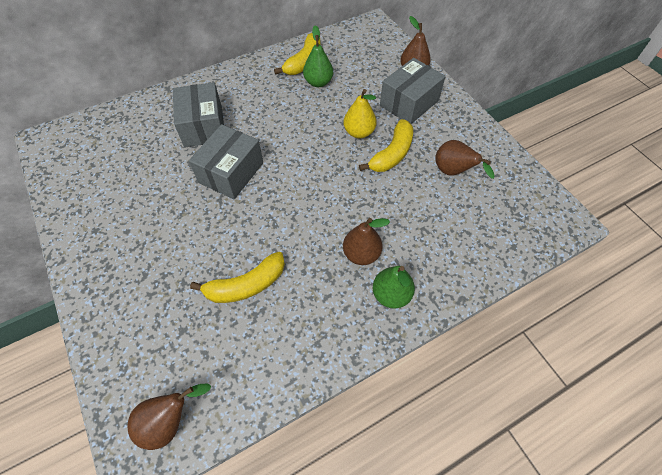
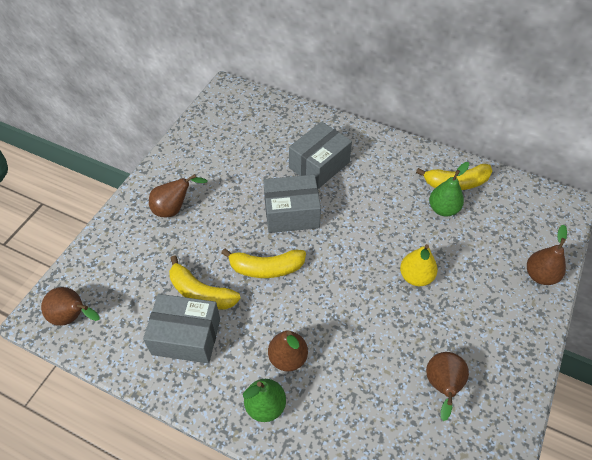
camera: 55 degrees right, 5 degrees down
(134, 258) = (174, 209): none -> brown pear
(392, 154) = (415, 319): yellow banana -> yellow banana (266, 268)
(409, 103) = (492, 297): grey box -> grey box (186, 336)

